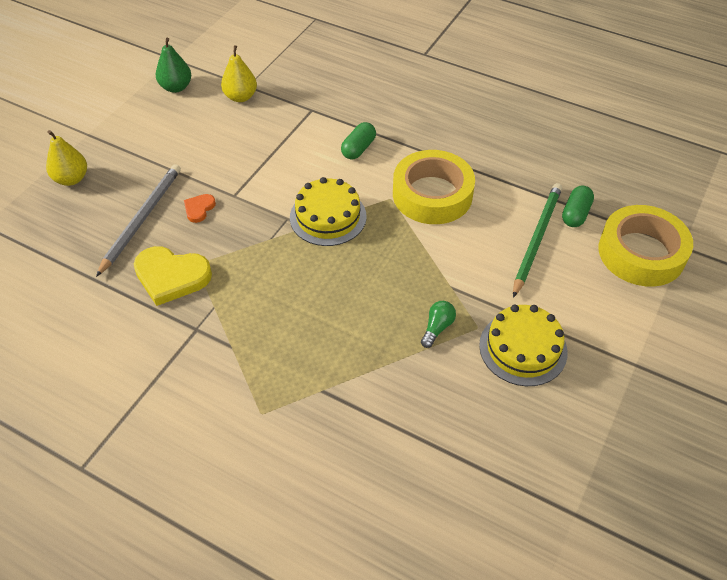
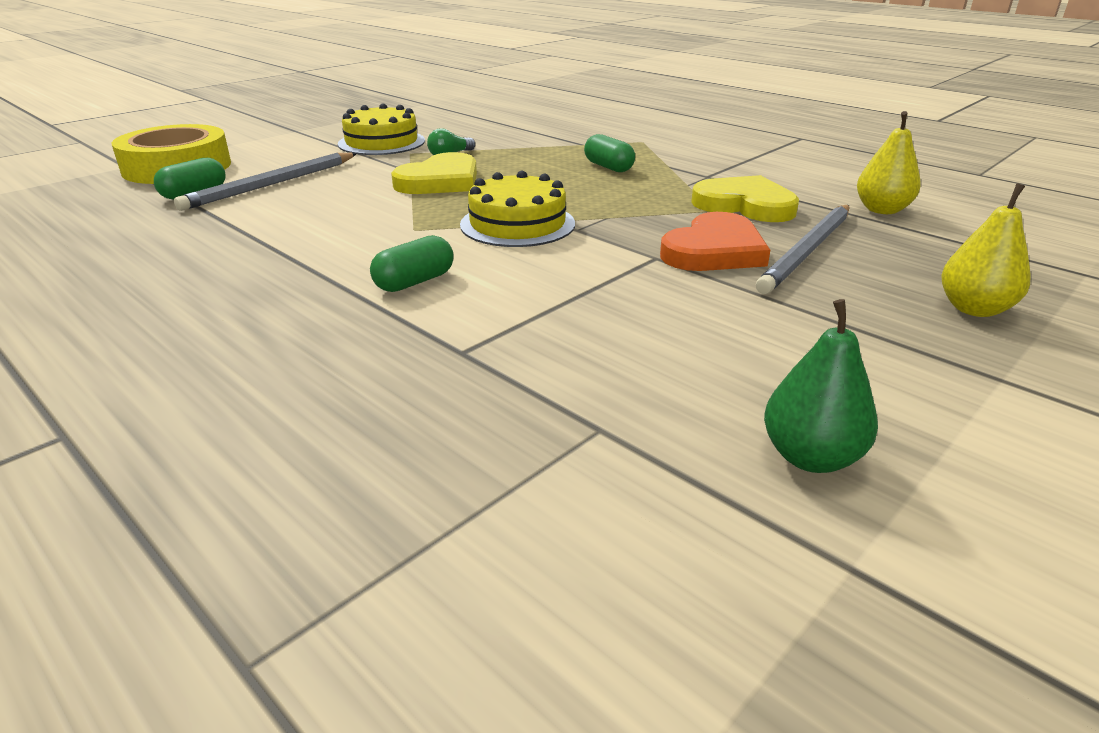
camera: 165 degrees left, 20 degrees down
(199, 209) = (714, 250): orange heart -> orange heart, size x2.02
(241, 97) = (623, 403): yellow pear -> yellow pear (881, 210)
(285, 330) = (608, 167): none -> green capsule
(414, 271) = (440, 181): none -> yellow heart
(432, 194) = (351, 225): yellow tape -> none
(536, 239) = (271, 184): green pencil -> grey pencil

